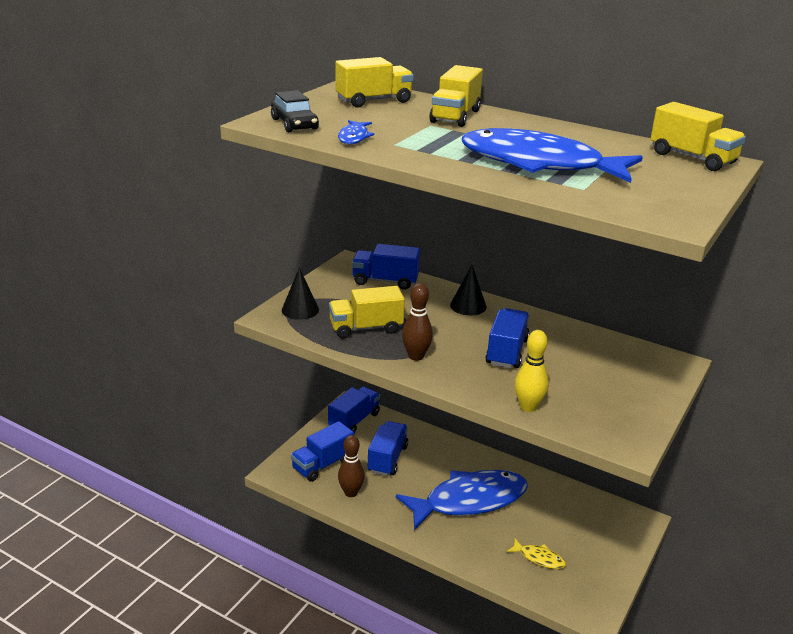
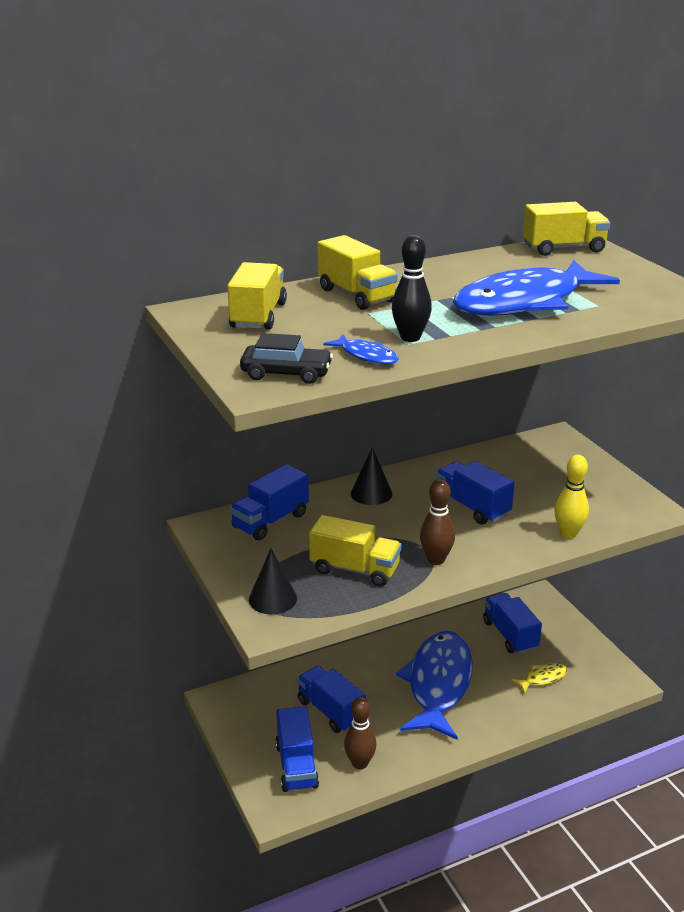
camera: 55 degrees left, 0 degrees up
(354, 421) = (246, 707): blue truck -> blue truck (510, 635)
(366, 328) = (355, 569): yellow truck -> yellow truck turned 90 degrees counterclockwise
(405, 143) = (410, 338): none -> black bowling pin

